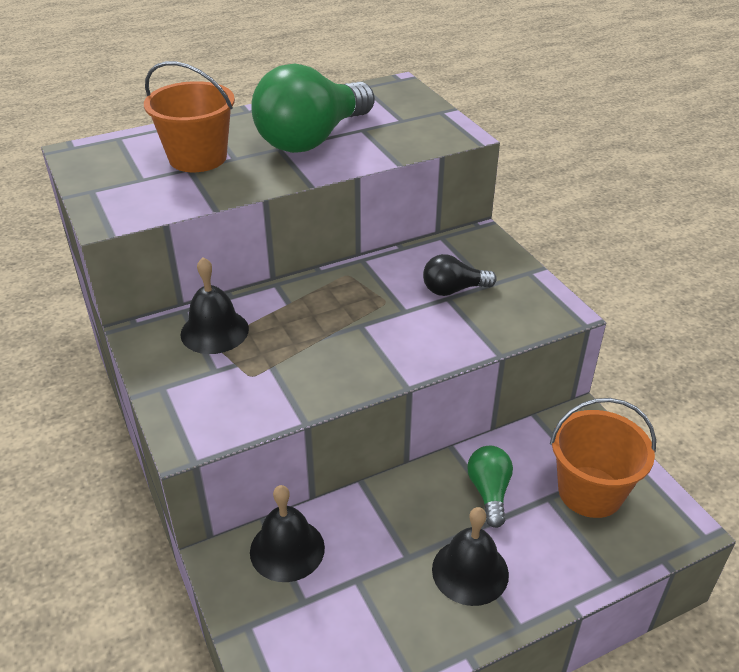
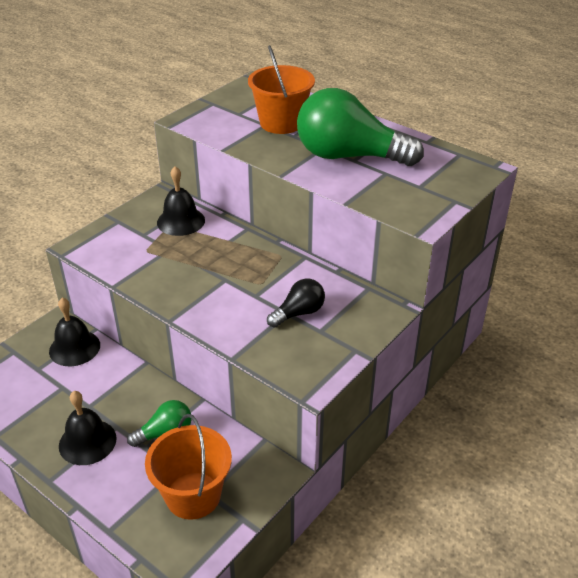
camera: 65 degrees right, 0 degrees up
(453, 290) = (299, 313): black light bulb -> black light bulb turned 90 degrees clockwise

